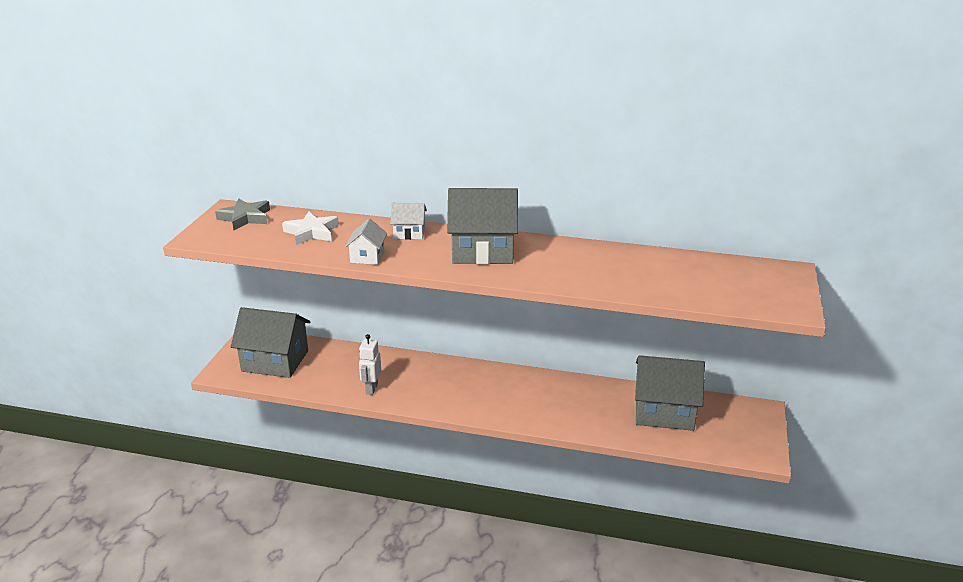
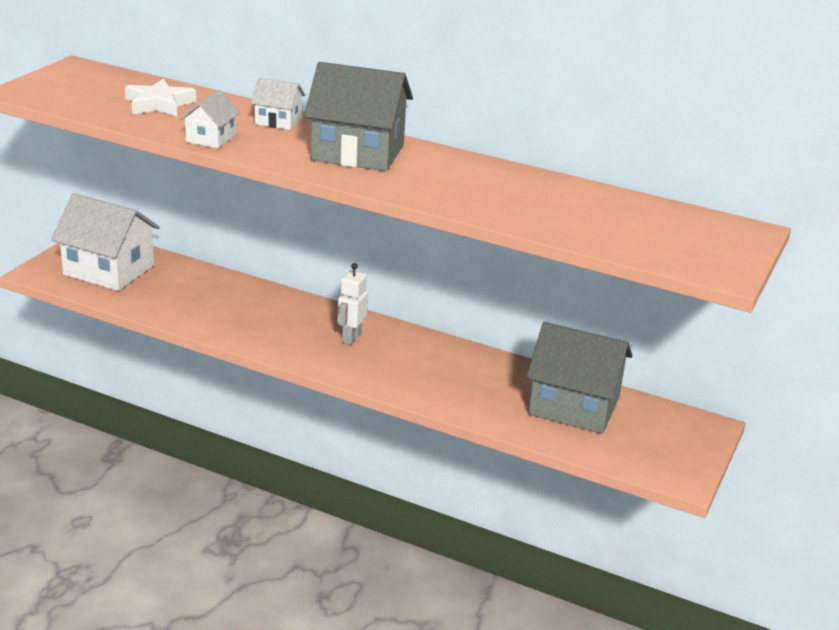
camera: 10 degrees right, 0 degrees up
(245, 218) = (89, 78): grey star -> none
(275, 361) = (109, 270): grey house -> white house
(371, 388) = (211, 319): white robot -> white robot (351, 338)

